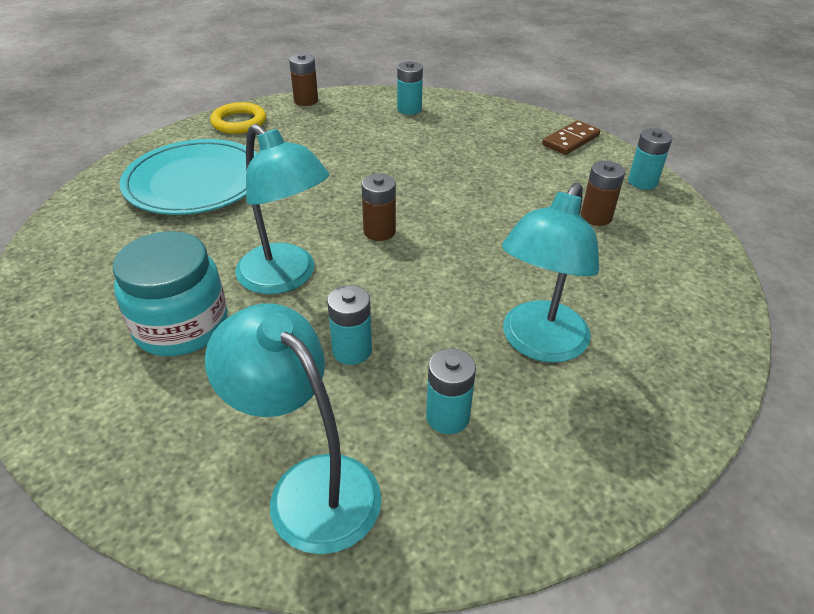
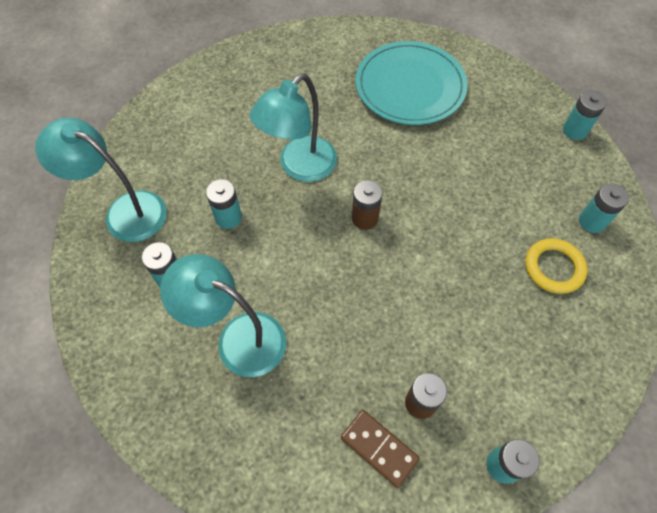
camera: 85 degrees right, 20 degrees up
(181, 326) = (247, 122): turquoise jar -> none
(239, 122) = (513, 90): yellow ring -> yellow ring (553, 268)
(306, 101) = (574, 130): brown battery -> turquoise battery
(309, 486) = (125, 211): turquoise lamp -> turquoise lamp turned 105 degrees counterclockwise
(570, 140) = (577, 391): brown domino -> brown domino (379, 448)

